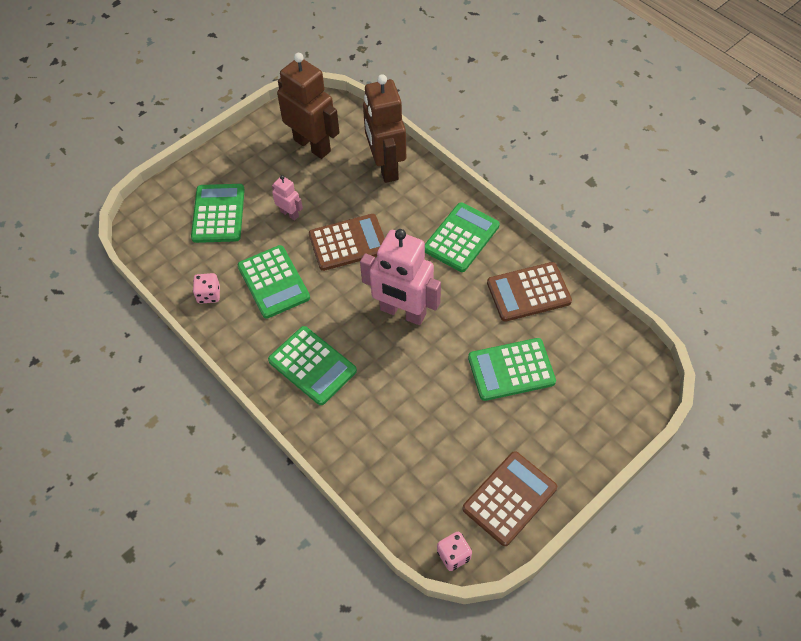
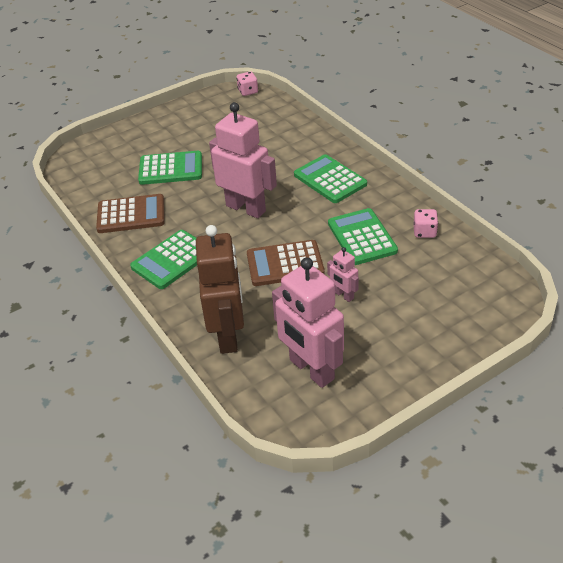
camera: 170 degrees left, 15 degrees down
(218, 214) = (423, 301): green calculator -> none
(312, 145) = (311, 370): brown robot -> pink robot
(509, 498) = (202, 111): brown calculator -> none

